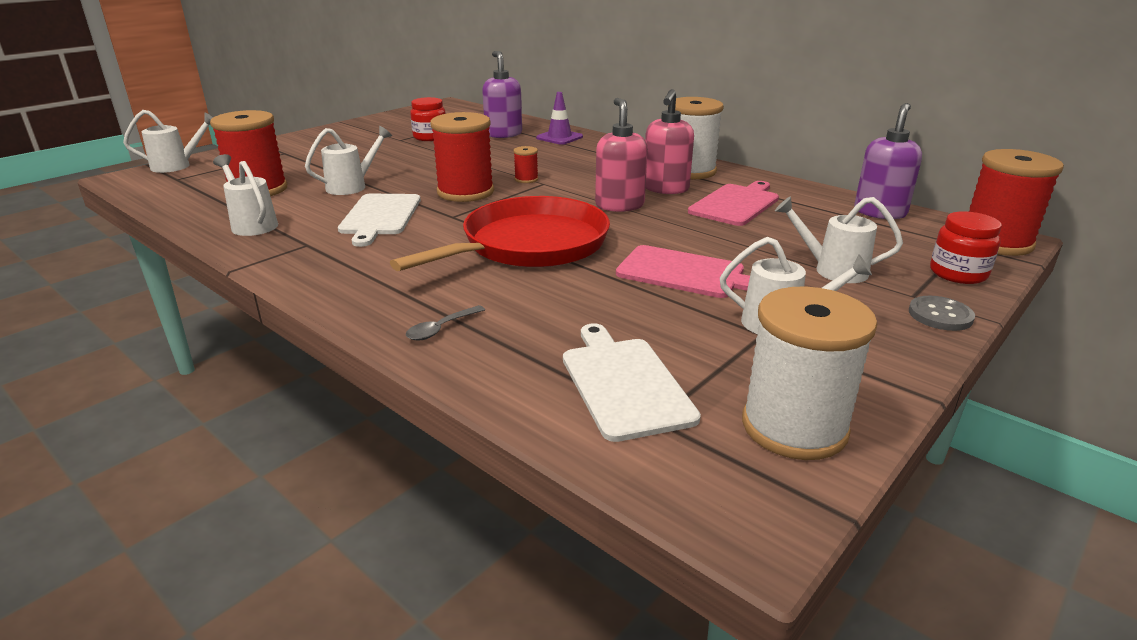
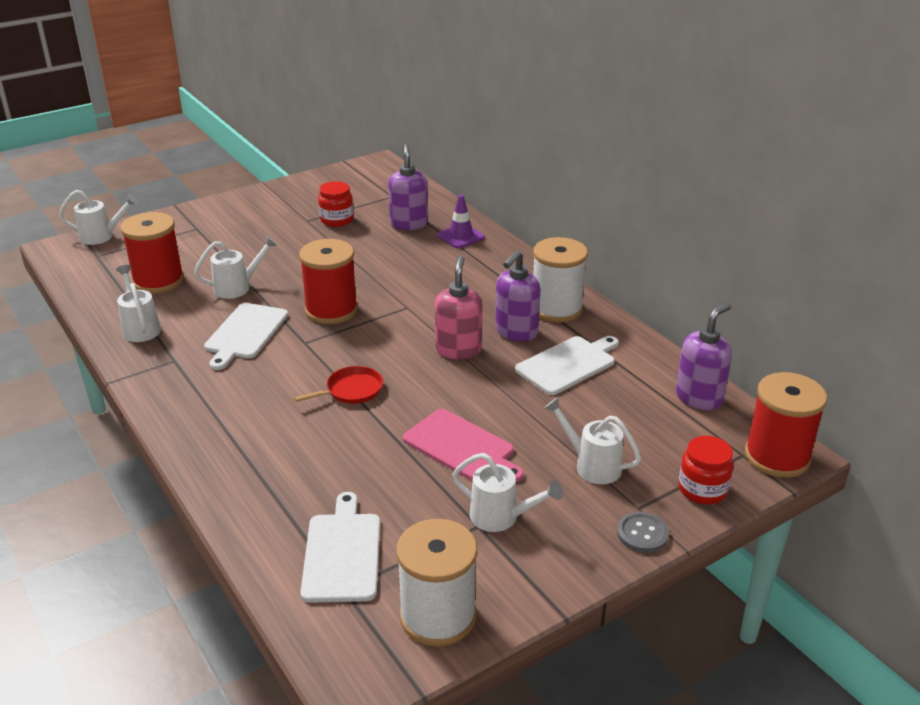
camera: 15 degrees right, 5 degrees up
(441, 329) = (238, 474): grey spoon -> none
(526, 179) = (394, 299): red spool -> none
(529, 245) = (351, 390): red pan -> red pan, size x0.44
(665, 189) = (516, 332): pink soap dispenser -> purple soap dispenser
(735, 204) = (568, 364): pink cutting board -> white cutting board

